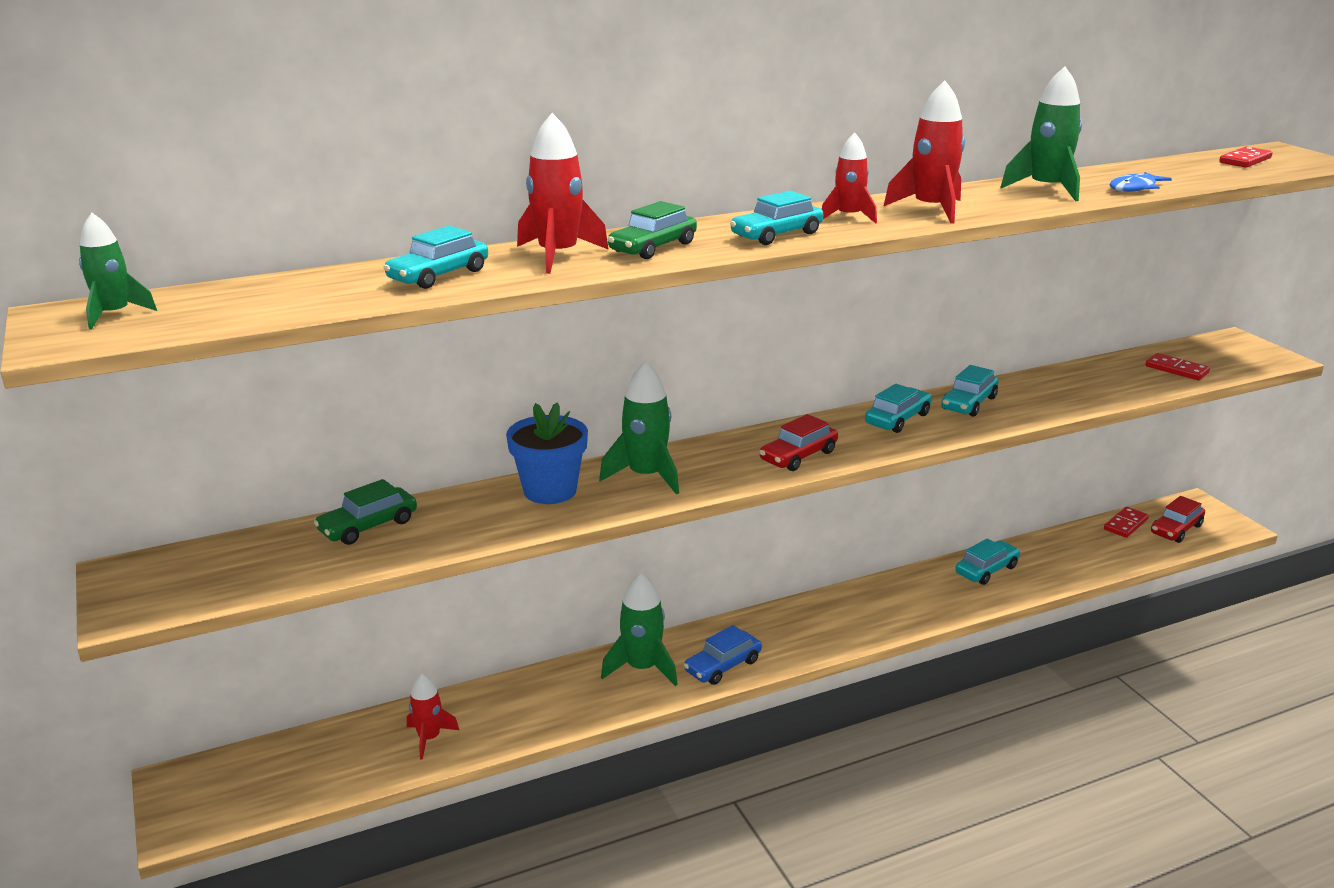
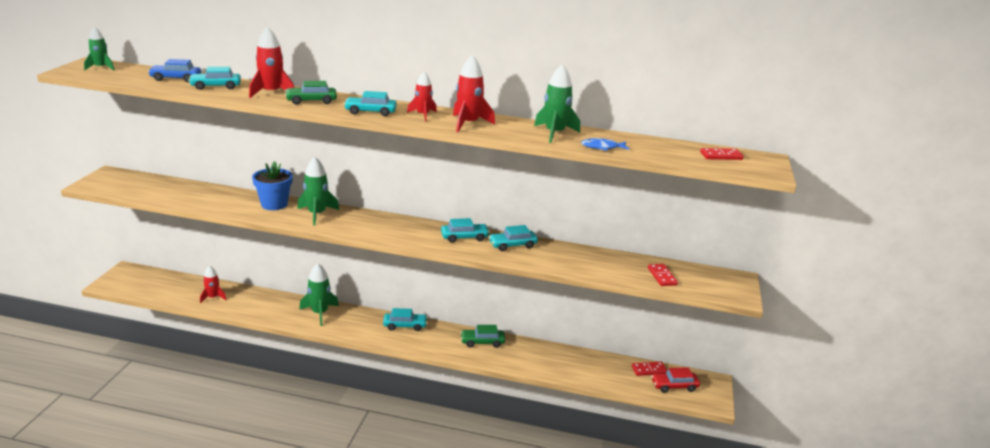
camera: 35 degrees right, 0 degrees up
(368, 526) = (197, 190): green car -> green car (482, 342)
(722, 666) = (350, 328): blue car -> blue car (176, 78)
(798, 456) = (389, 233): red car -> none
(986, 570) = (533, 352): turquoise car -> turquoise car (405, 326)

